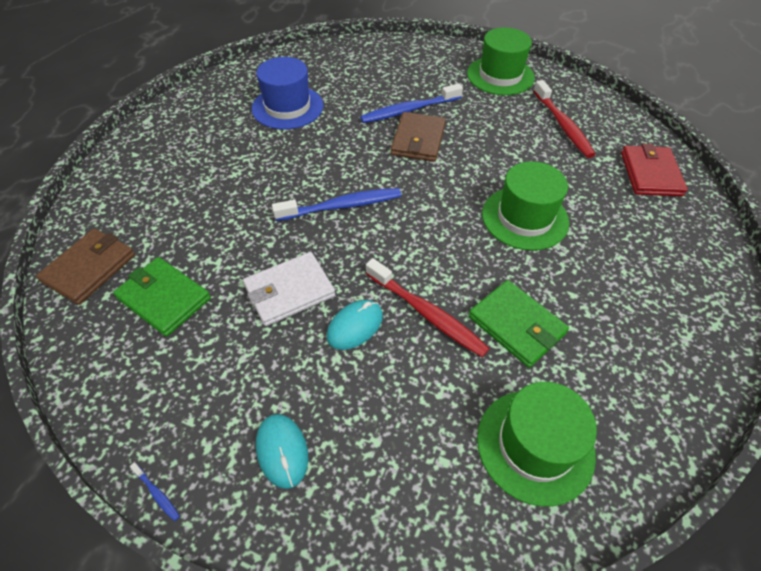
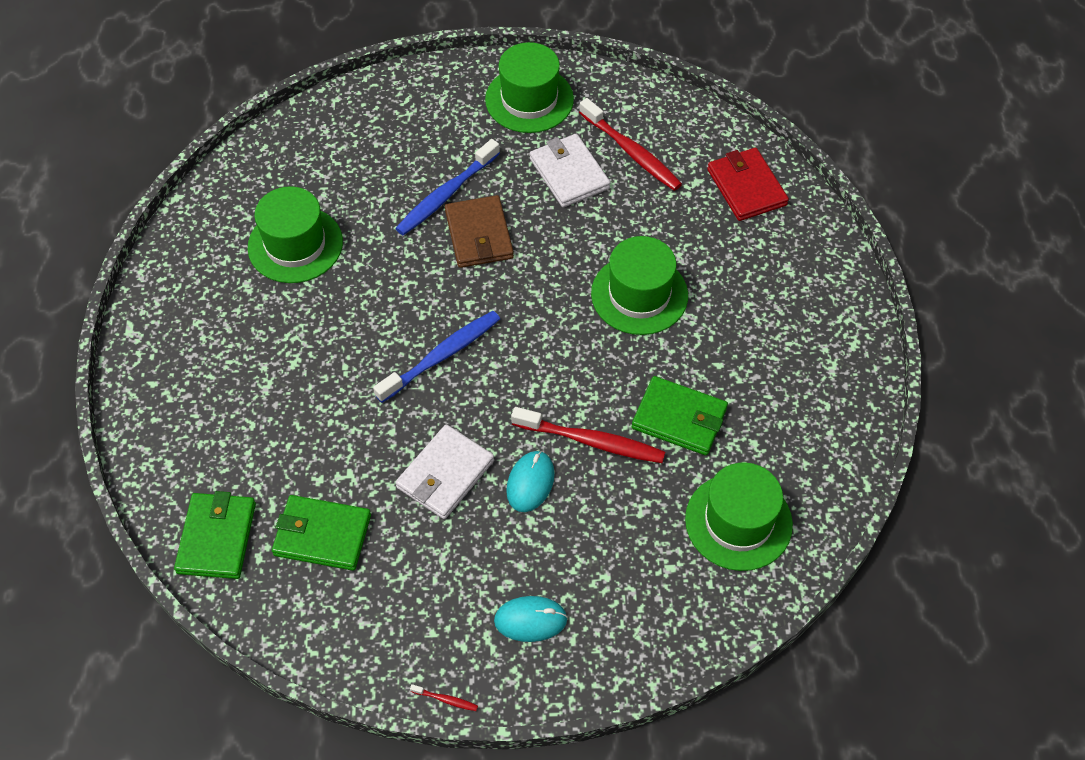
camera: 25 degrees left, 5 degrees up
(90, 268) = (217, 538): brown wallet -> green wallet
(157, 493) = (446, 699): blue toothbrush -> red toothbrush
(282, 451) = (530, 620): turquoise mouse -> turquoise mouse turned 45 degrees counterclockwise
(287, 107) = (295, 245): blue hat -> green hat
(507, 124) = (569, 173): none -> white wallet

